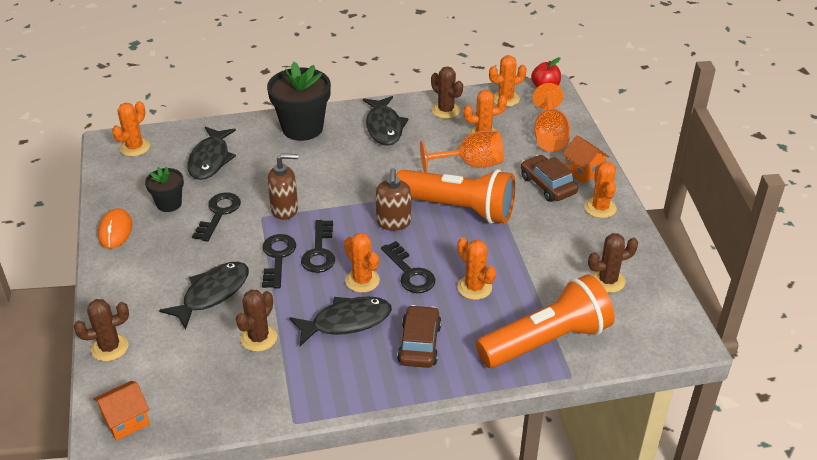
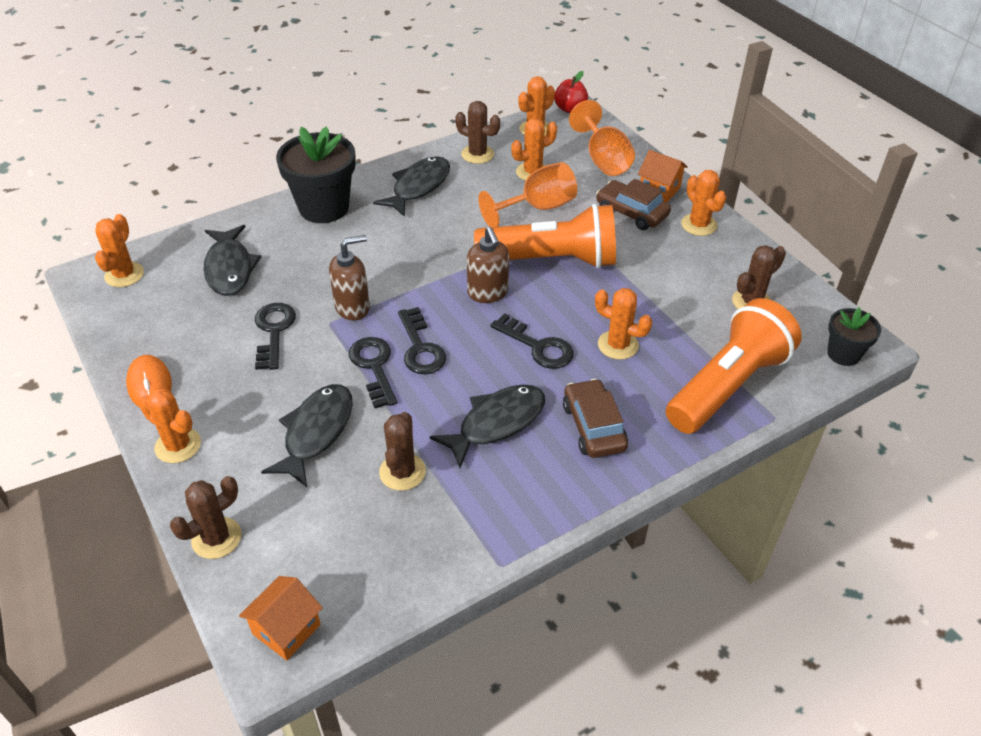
camera: 20 degrees left, 5 degrees up
(169, 204) = (204, 334): black flower pot -> black flower pot (843, 354)
(362, 280) = (488, 369): orange cactus -> orange cactus (178, 445)
(384, 127) = (418, 187): black fish -> black fish turned 120 degrees counterclockwise

